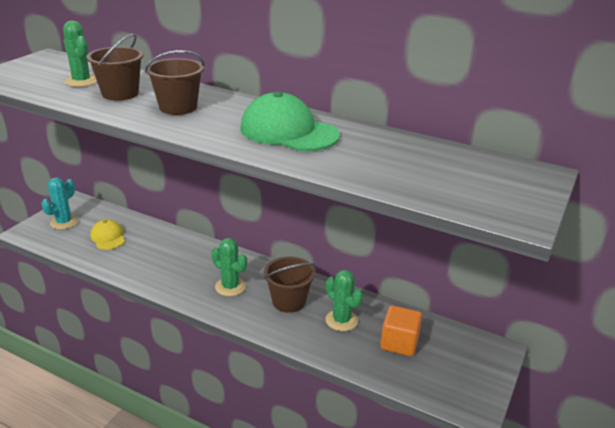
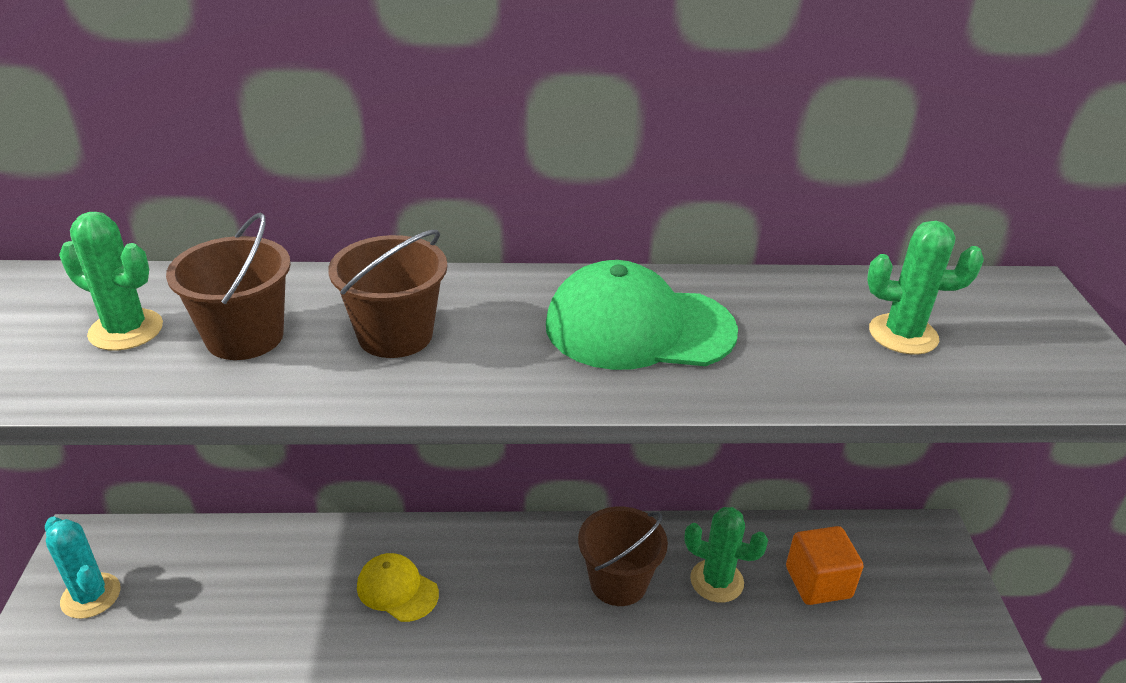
camera: 30 degrees left, 5 degrees up
(64, 222) = (91, 596): turquoise cactus -> turquoise cactus turned 45 degrees counterclockwise
(108, 237) = (210, 591): yellow cap -> yellow cap (397, 589)
(230, 287) = (509, 597): green cactus -> green cactus (903, 335)

